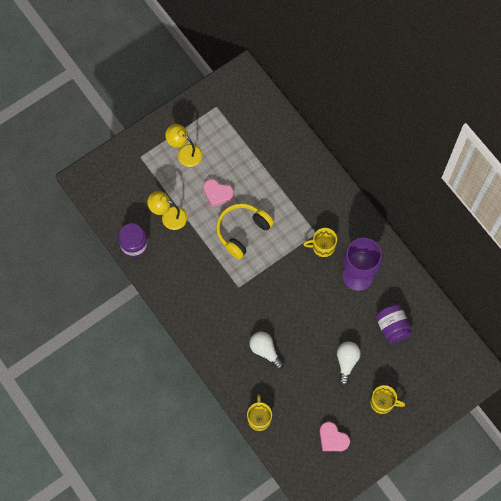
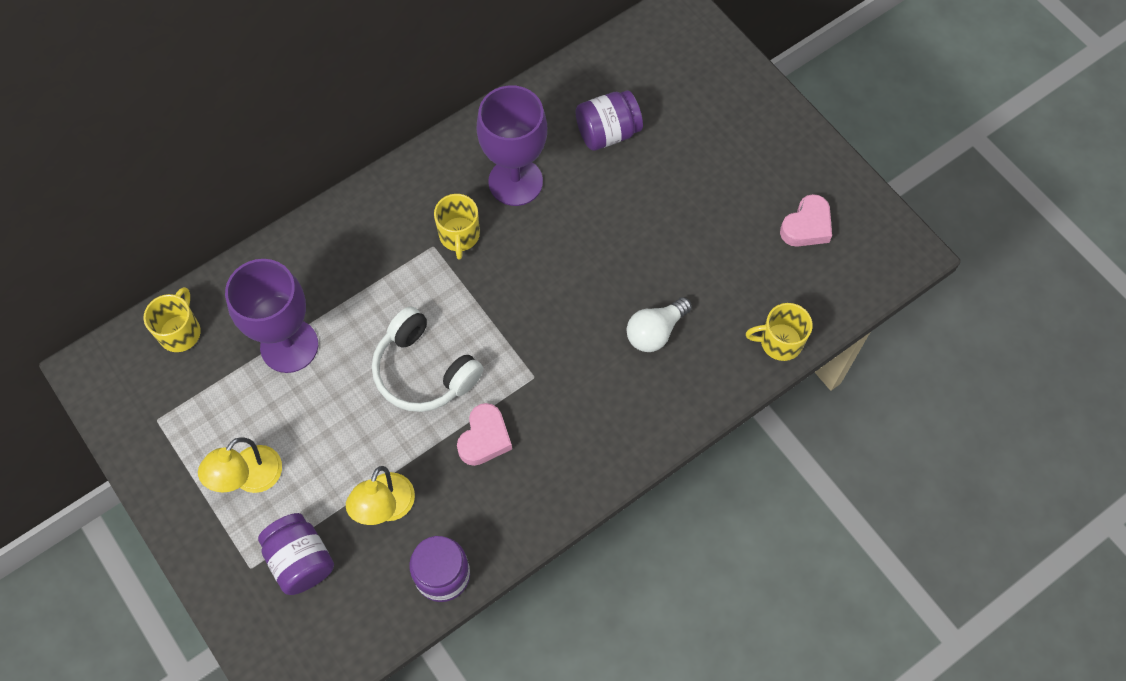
camera: 90 degrees left, 5 degrees down
(143, 179) = (301, 560): none -> purple jar
(217, 194) = (344, 416): pink heart -> pink heart (484, 438)
(242, 231) = (424, 371): yellow headphones -> white headphones
(256, 165) = (289, 346): none -> purple goblet
(346, 362) = (671, 202): white light bulb -> none
(382, 402) = (739, 150): yellow mug -> yellow mug (180, 332)

